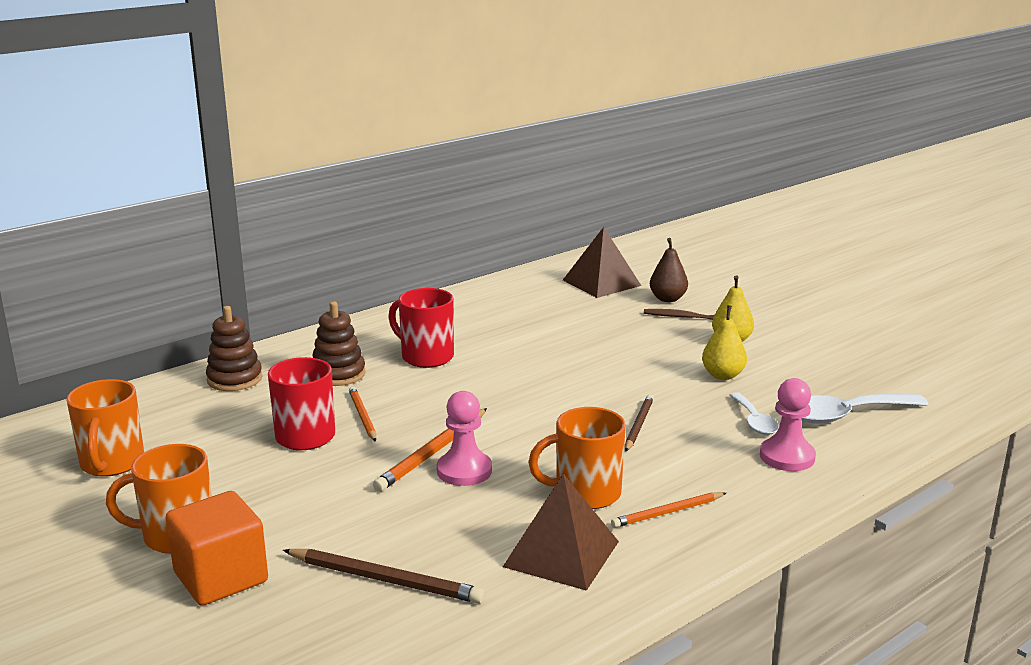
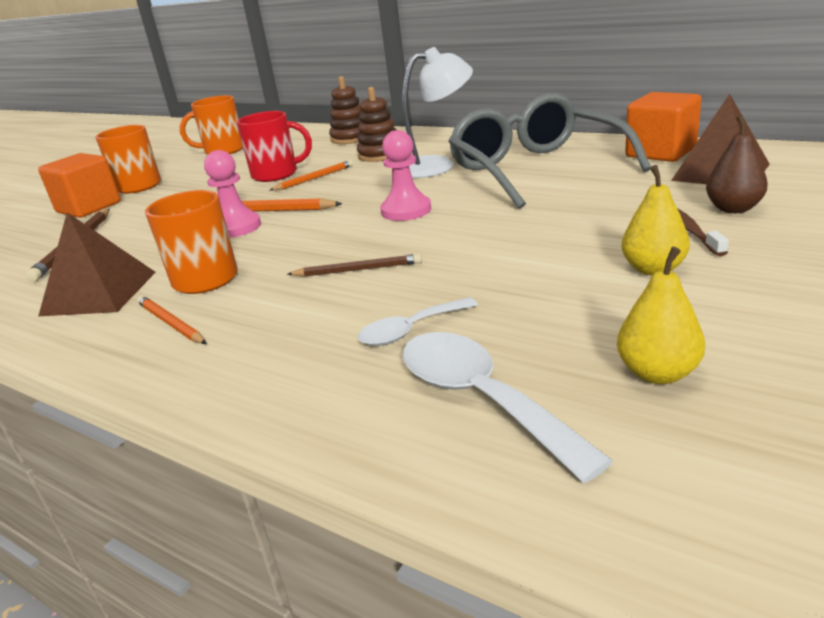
camera: 75 degrees right, 5 degrees up
(426, 357) = (437, 165): red mug -> white lamp
(503, 326) = (535, 169): none -> grey glasses
(534, 284) = (660, 152): none -> orange cube
(723, 375) = (531, 285): yellow pear -> yellow pear (658, 373)
(787, 457) = (320, 370): pink pawn -> pink pawn (406, 210)

